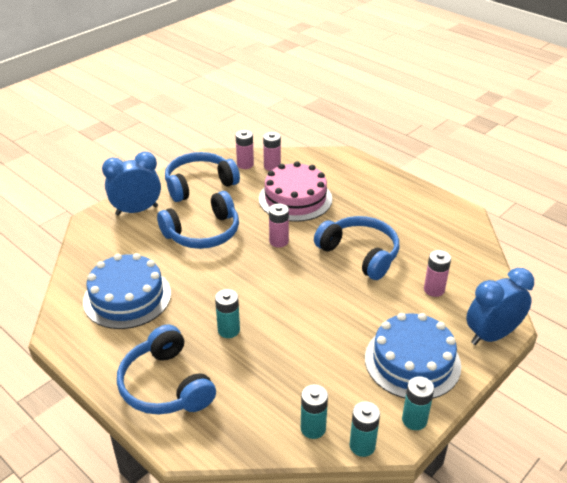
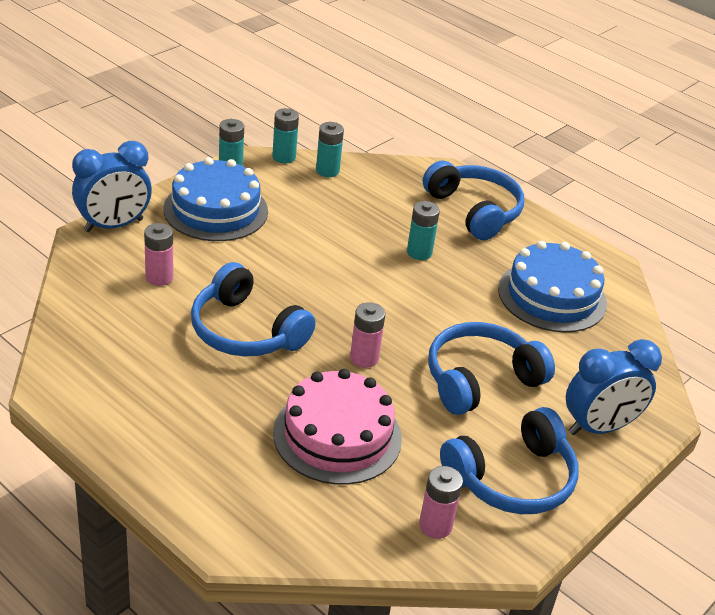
camera: 175 degrees right, 0 degrees up
(272, 166) = (381, 517): pink battery -> none

